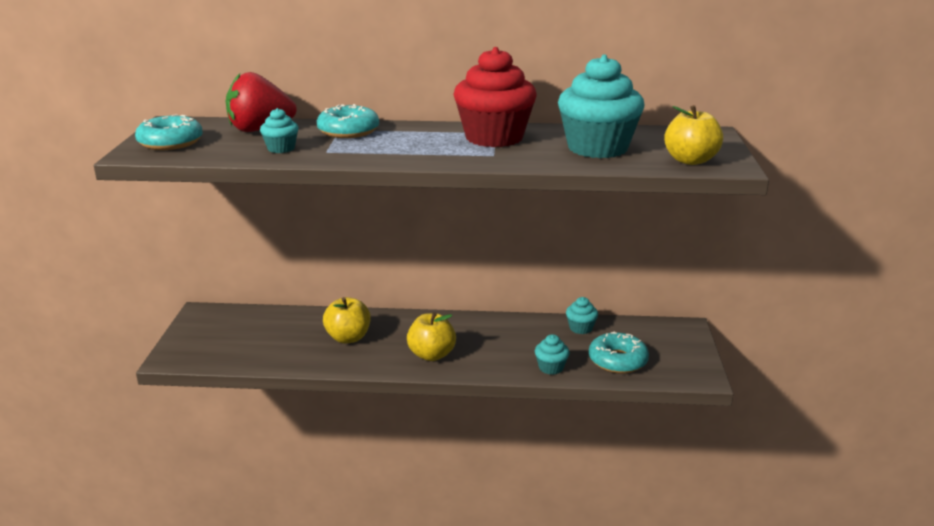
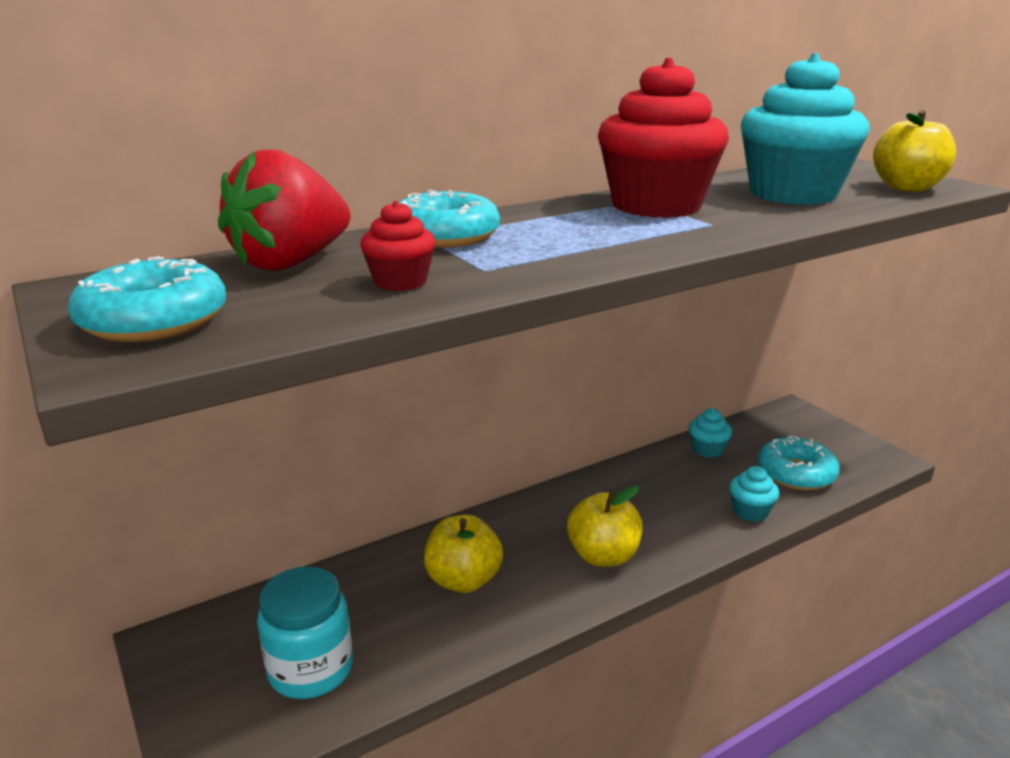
camera: 35 degrees left, 0 degrees up
(241, 345) = (311, 669): none -> turquoise jar
(281, 148) = (400, 282): turquoise cupcake -> red cupcake

